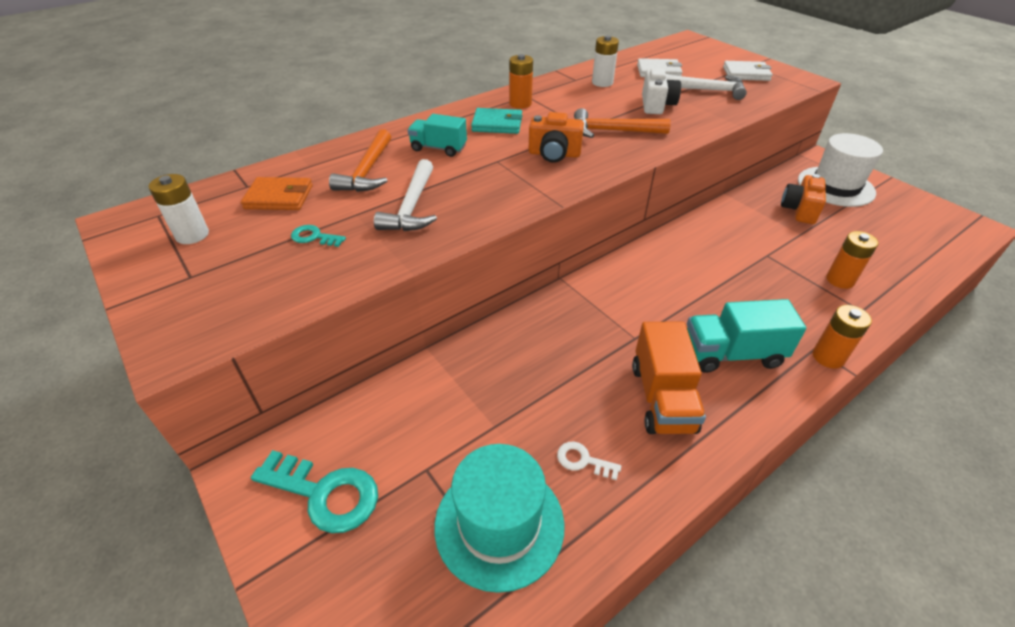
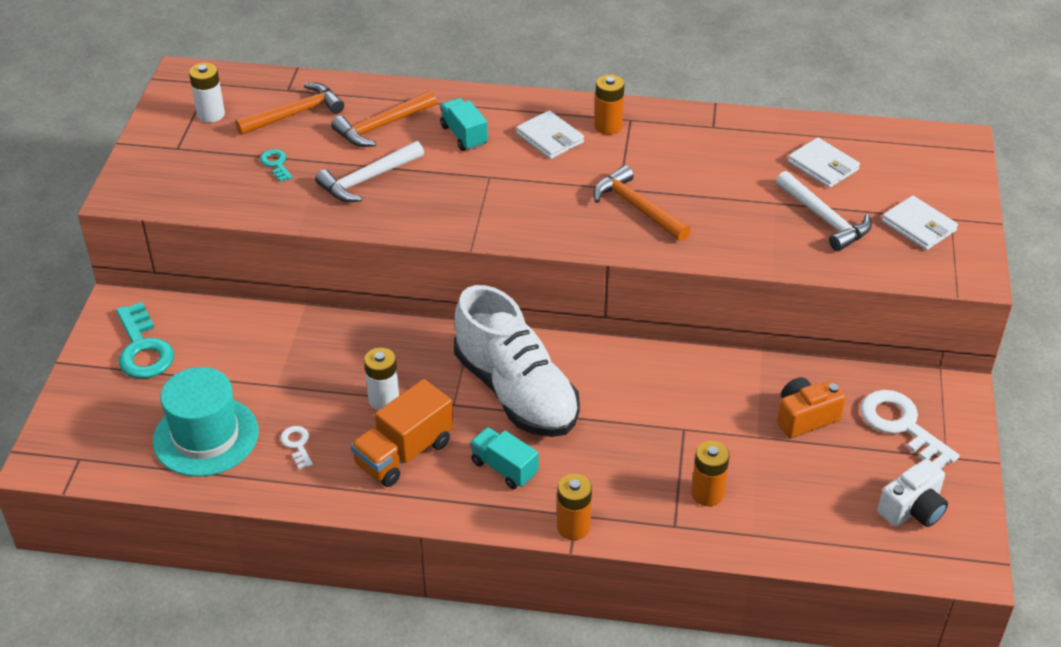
camera: 45 degrees right, 0 degrees up
(279, 197) = (295, 114): orange wallet -> orange hammer
(497, 124) = (550, 138): turquoise wallet -> white wallet
(554, 154) = (545, 199): orange camera -> none
(602, 83) = (733, 146): white battery -> white battery (384, 399)
(656, 105) = (735, 205): white camera -> white camera (912, 509)
(656, 301) = (516, 392): none -> white shoe
(732, 354) = (504, 468): turquoise truck -> turquoise truck, size x0.67
(835, 186) = (901, 425): white hat -> white key

